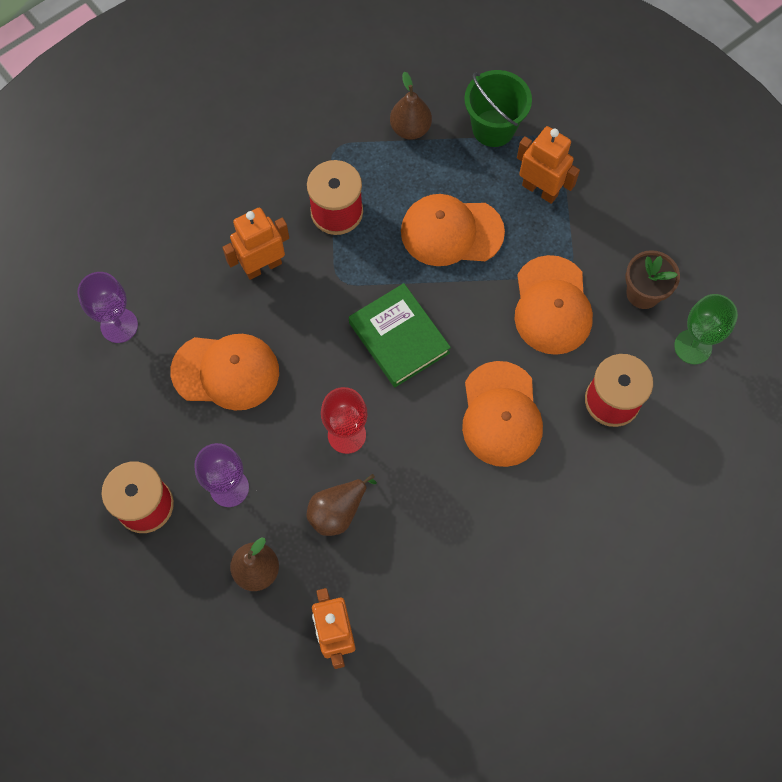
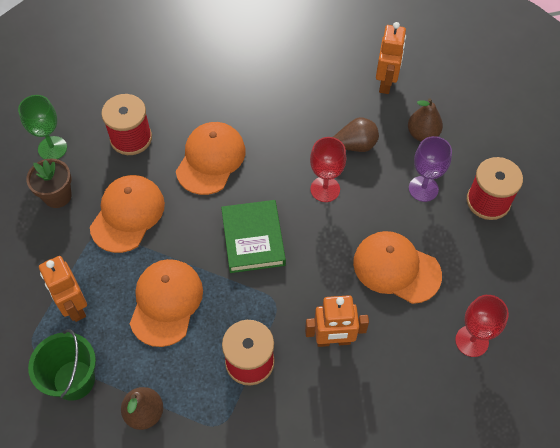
camera: 155 degrees left, 10 degrees down
(119, 325) = (471, 341): purple goblet -> red goblet
(451, 232) = (166, 302): orange cap -> orange cap turned 105 degrees counterclockwise

